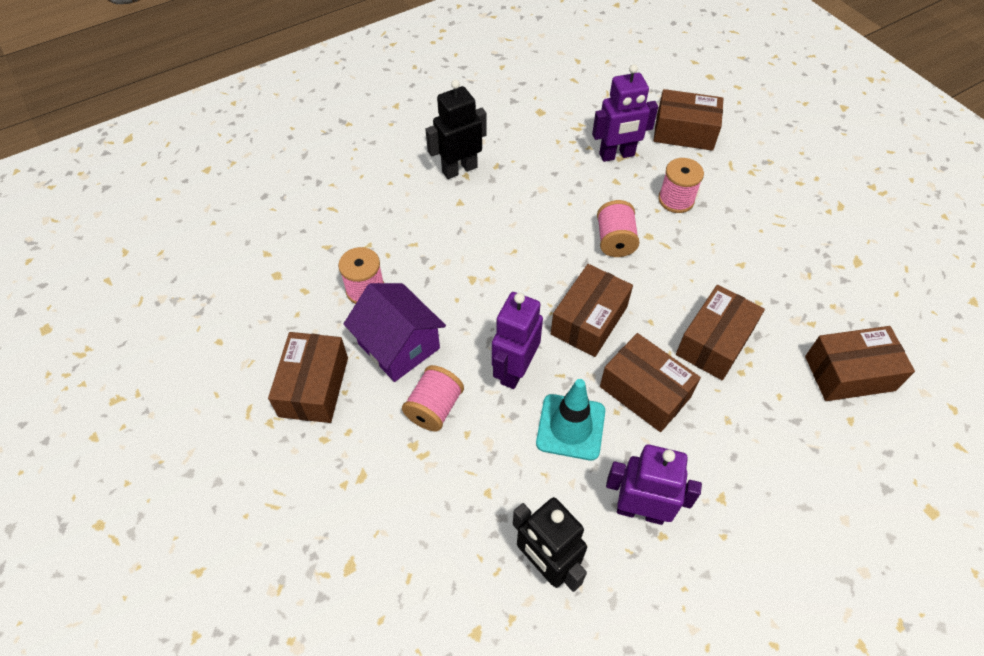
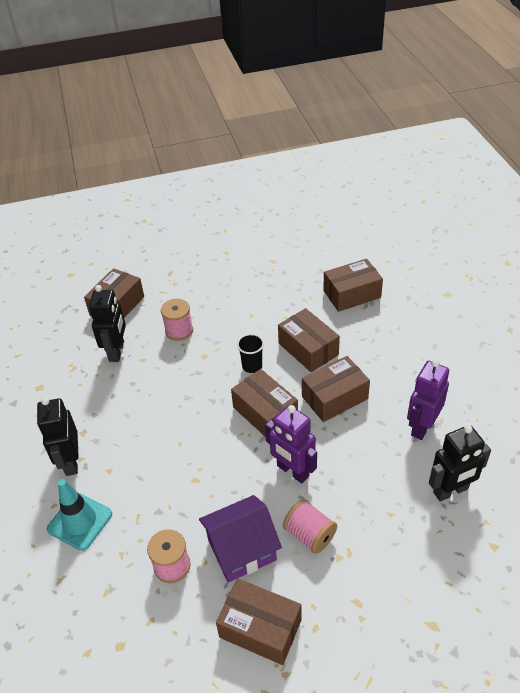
camera: 70 degrees left, 10 degrees down
(570, 427) = (350, 448): turquoise traffic cone -> turquoise traffic cone (80, 521)
(615, 240) = (199, 377): pink spool -> none
(617, 155) = (117, 351): purple robot -> black robot
(655, 288) = (252, 366): none -> black cup
(849, 373) = (352, 294): brown box -> brown box turned 60 degrees clockwise

